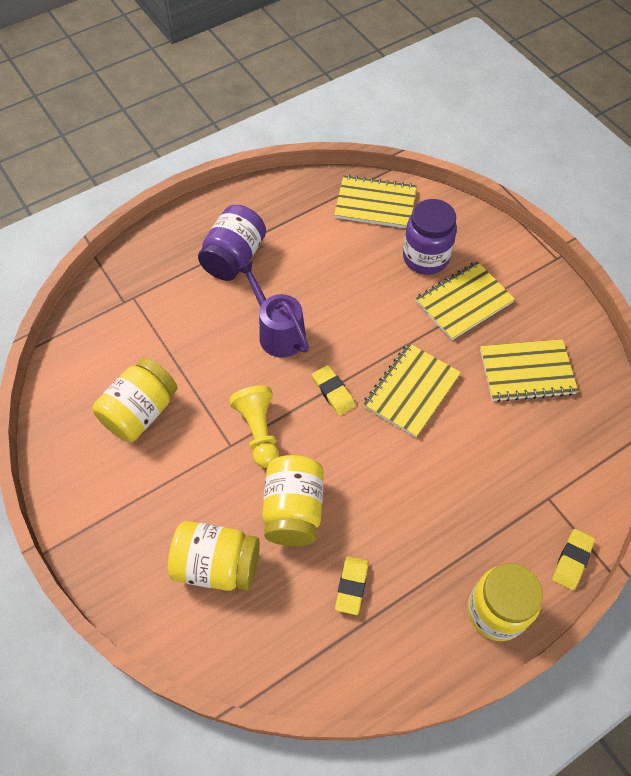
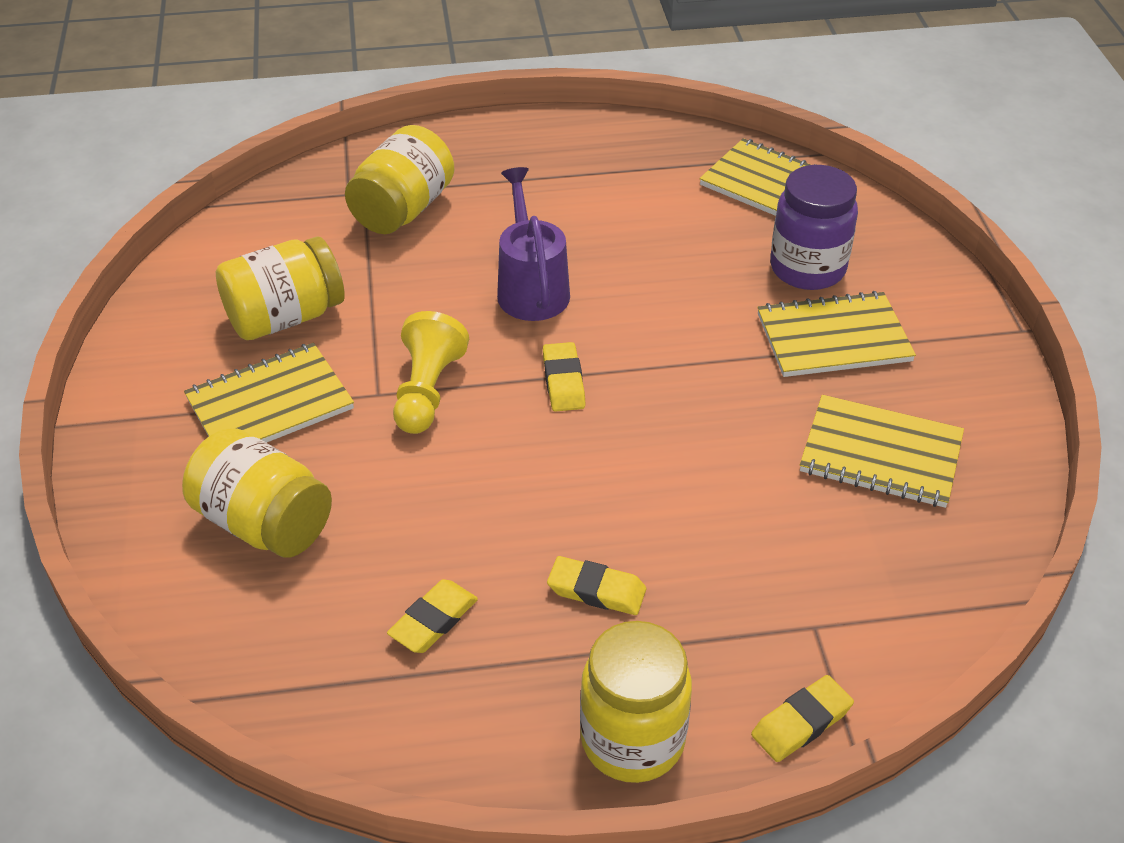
camera: 25 degrees right, 15 degrees down
(234, 257) = (527, 189): purple jar -> none
(293, 510) = (413, 498): yellow jar -> yellow jar (403, 209)
(411, 391) = (681, 418): yellow notebook -> yellow notebook (270, 404)
(427, 526) = (596, 590): none -> yellow eraser

